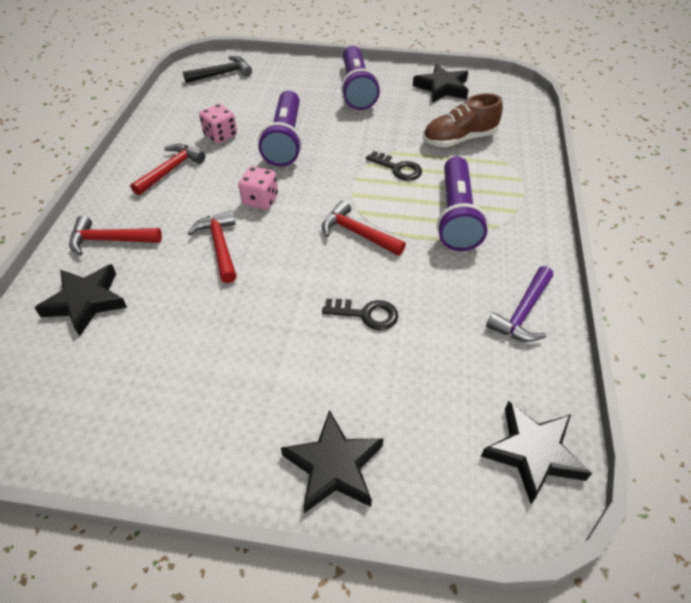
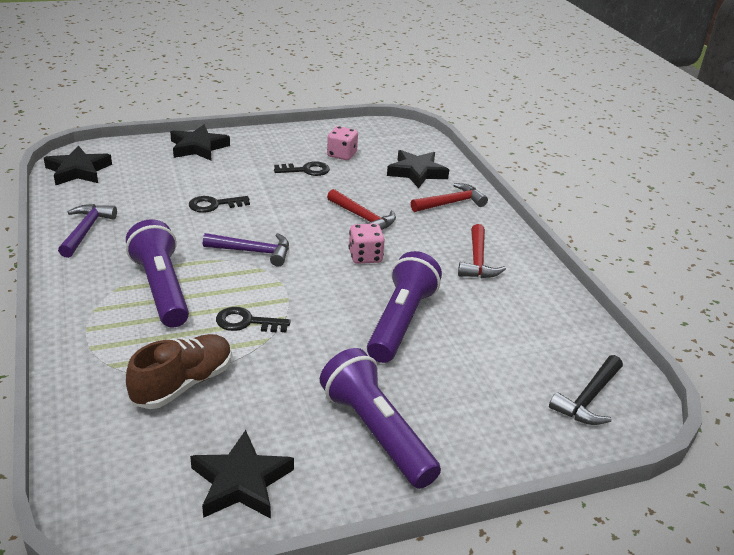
camera: 150 degrees right, 15 degrees down
(215, 350) = (306, 170): none -> black key
(220, 135) = (476, 307): pink dice -> pink dice (342, 155)
(285, 140) = (400, 322): purple flashlight -> purple flashlight turned 45 degrees clockwise
(357, 233) = (253, 252): red hammer -> purple hammer

